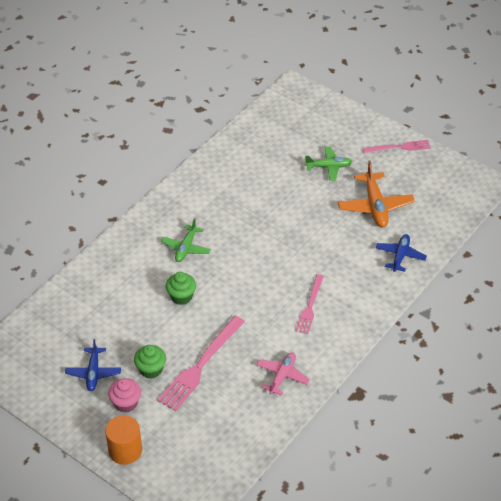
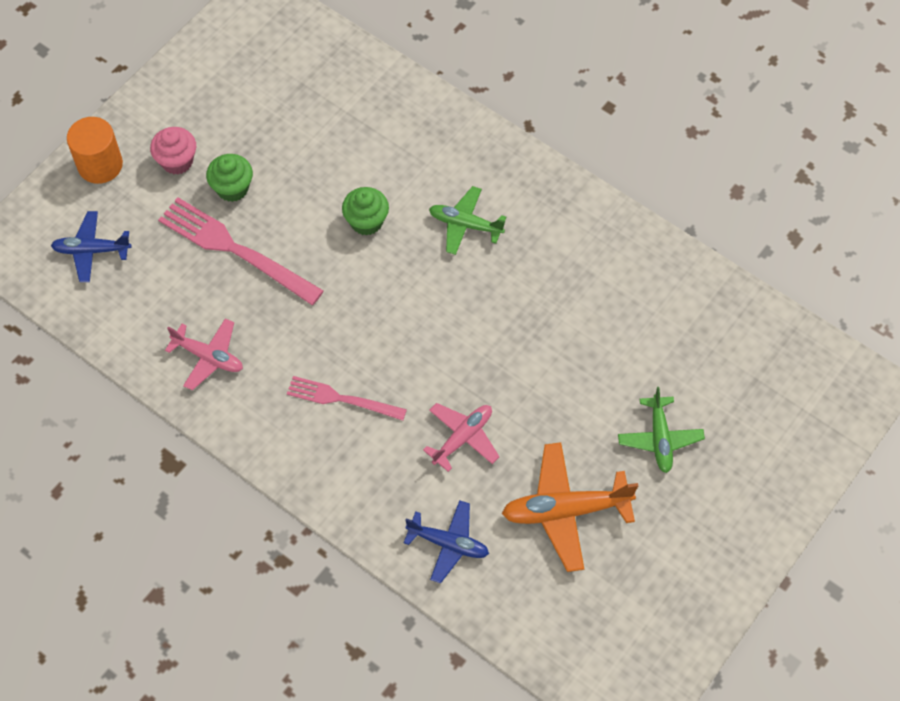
camera: 90 degrees right, 15 degrees up
(93, 373) = (231, 120): blue plane -> blue plane (91, 250)
(333, 249) = (462, 438): none -> pink plane
(399, 147) = (719, 562): pink fork -> none

